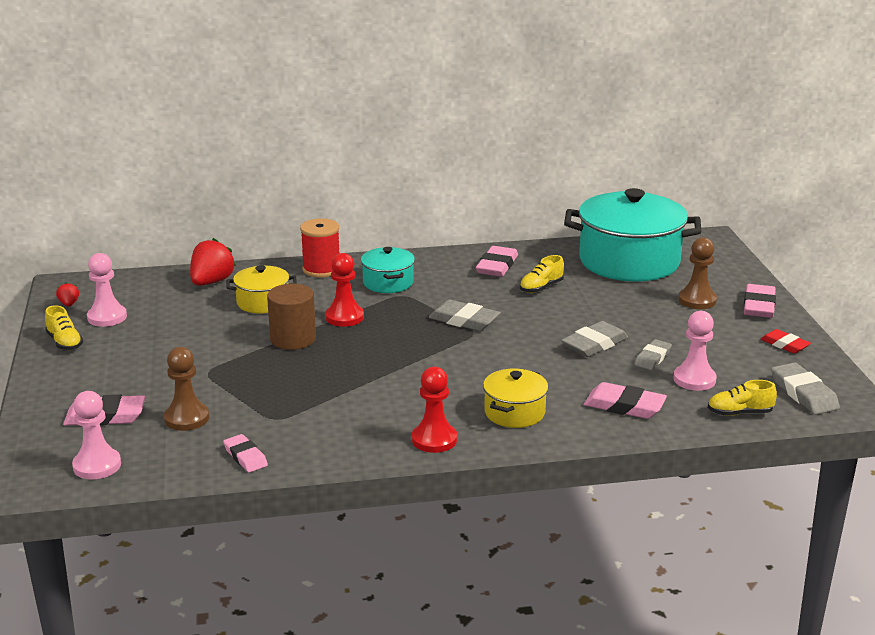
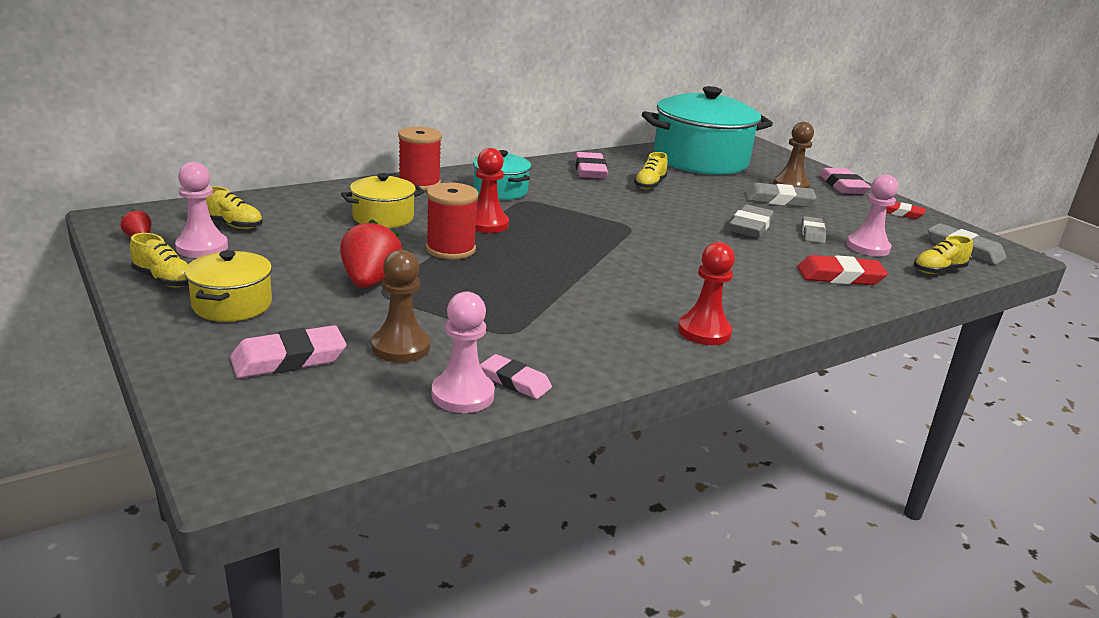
camera: 25 degrees left, 0 degrees up
(97, 465) = (327, 423): pink pawn -> pink pawn (463, 395)
(141, 298) = (231, 225): none -> yellow shoe
(211, 282) = (306, 203): red strawberry -> red strawberry (370, 282)
(293, 339) = (450, 249): brown cylinder -> red spool
(464, 320) = (610, 217): grey eraser -> grey eraser (779, 200)
(514, 412) = (751, 294): yellow pot -> yellow pot (232, 305)
(624, 406) = (840, 276): pink eraser -> red eraser

